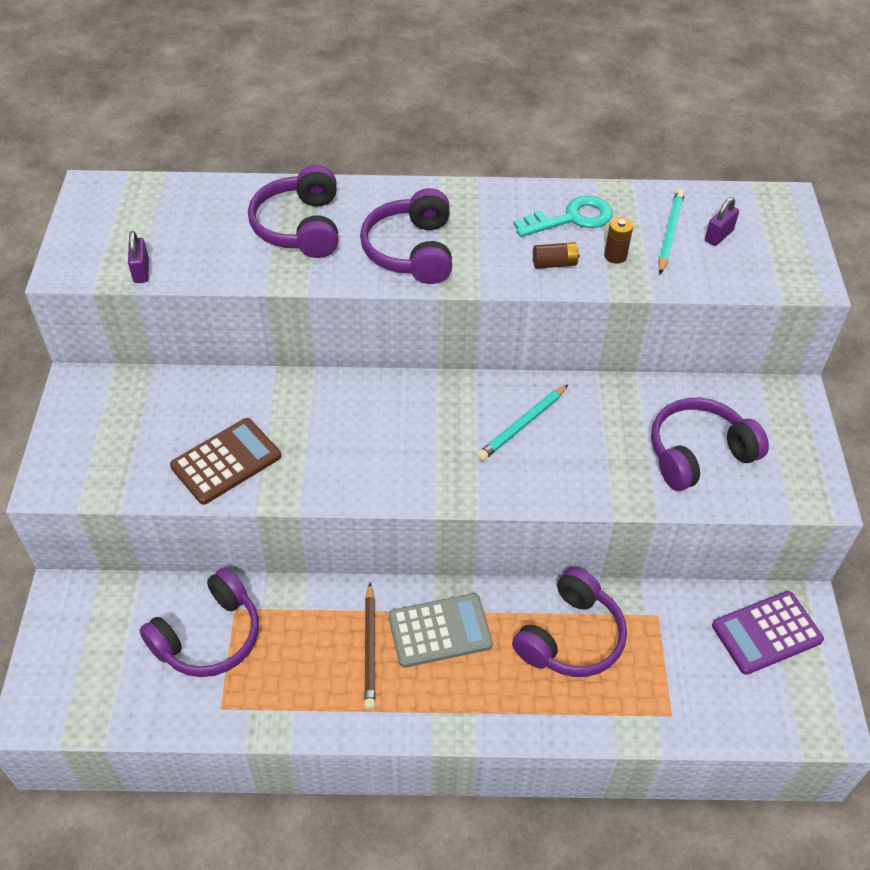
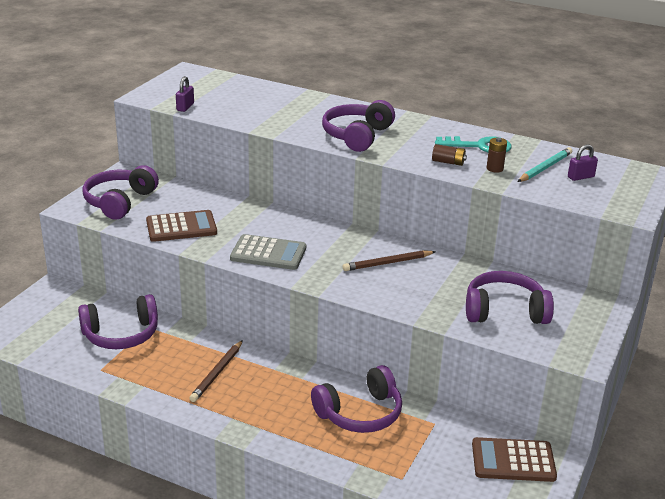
camera: 25 degrees right, 20 degrees down
(300, 227) = (296, 111): purple headphones -> purple headphones (119, 202)
(440, 631) = (270, 380): grey calculator -> grey calculator (268, 253)
(522, 425) = (387, 263): turquoise pencil -> brown pencil
(766, 633) = (513, 460): purple calculator -> brown calculator

